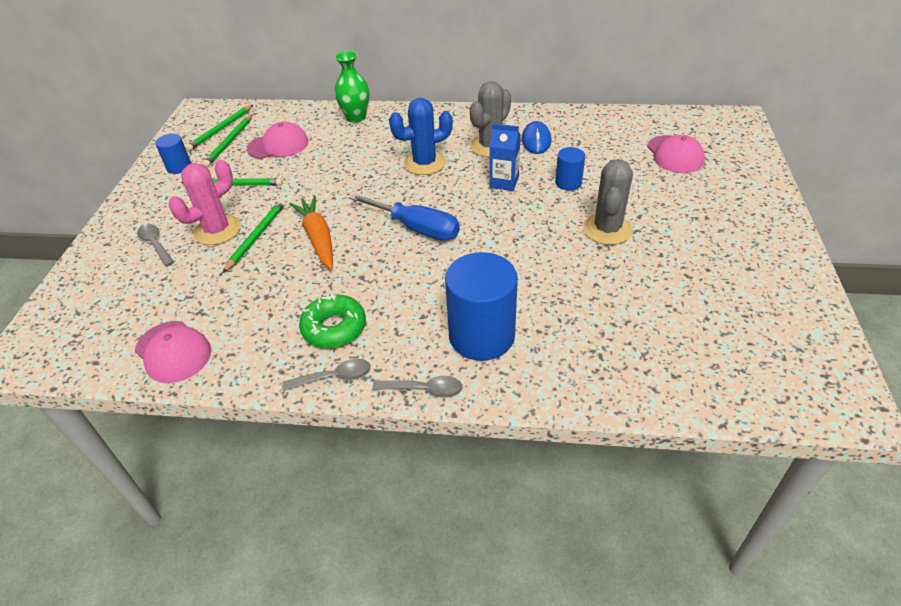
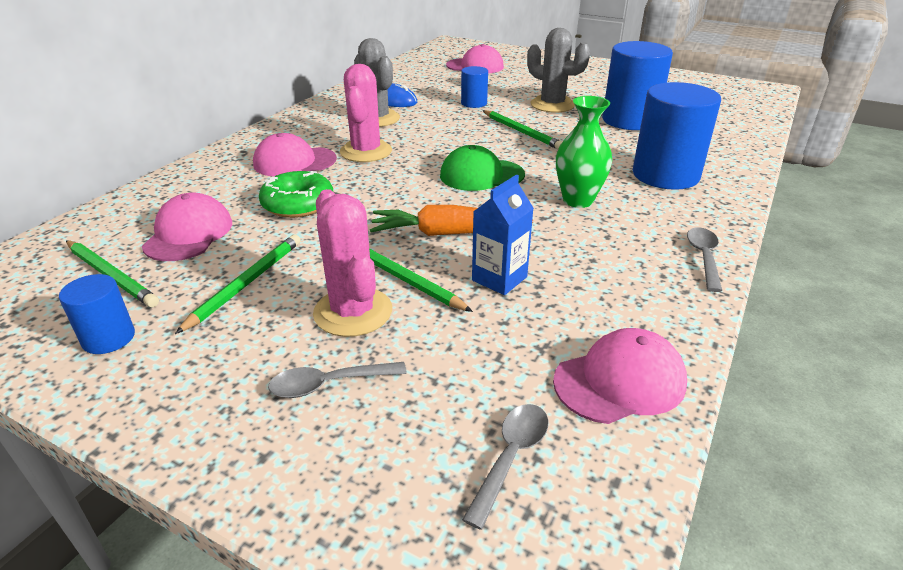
camera: 70 degrees left, 10 degrees down
(221, 129) = (54, 280): green pencil -> green pencil (521, 132)
(334, 328) = (623, 246): green donut -> green donut (298, 204)
(356, 117) = (207, 171): green vase -> green vase (578, 200)
(389, 141) = (294, 162): none -> pink cap
(416, 228) = (481, 175): blue screwdriver -> green cap
(424, 163) = (366, 151): blue cactus -> pink cactus
(424, 389) = (731, 212): grey spoon -> grey spoon (511, 457)
(504, 182) = (445, 125): blue carton -> blue carton (499, 279)
(608, 290) = (629, 120): none -> blue cylinder

